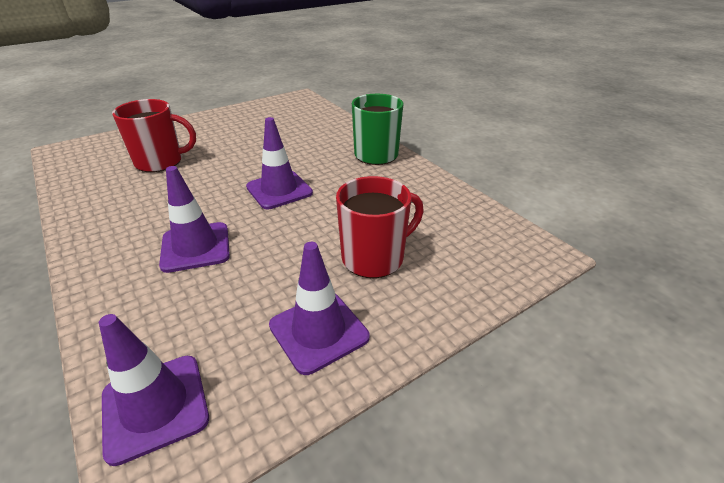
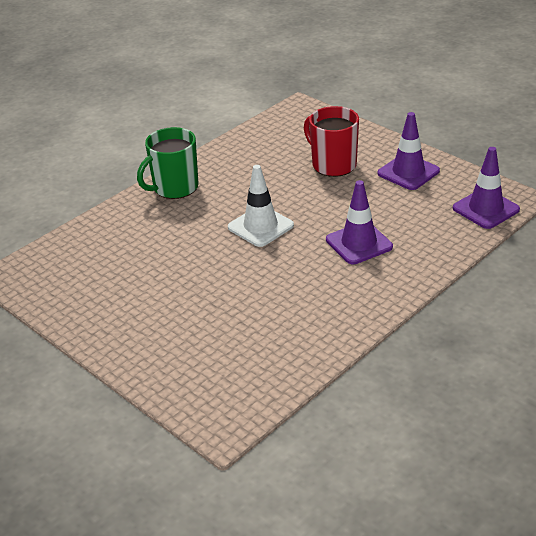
camera: 100 degrees left, 0 degrees up
(160, 162) = (230, 323): red mug -> none
(279, 190) = (260, 226): purple traffic cone -> white traffic cone

